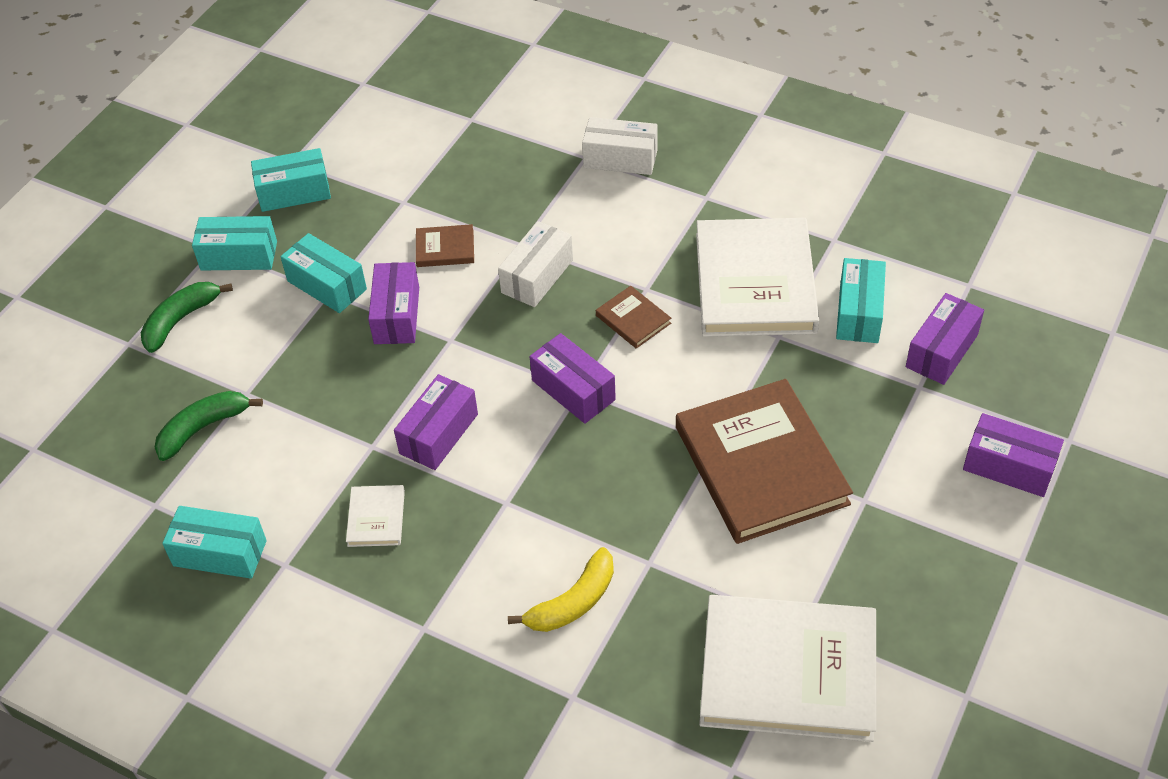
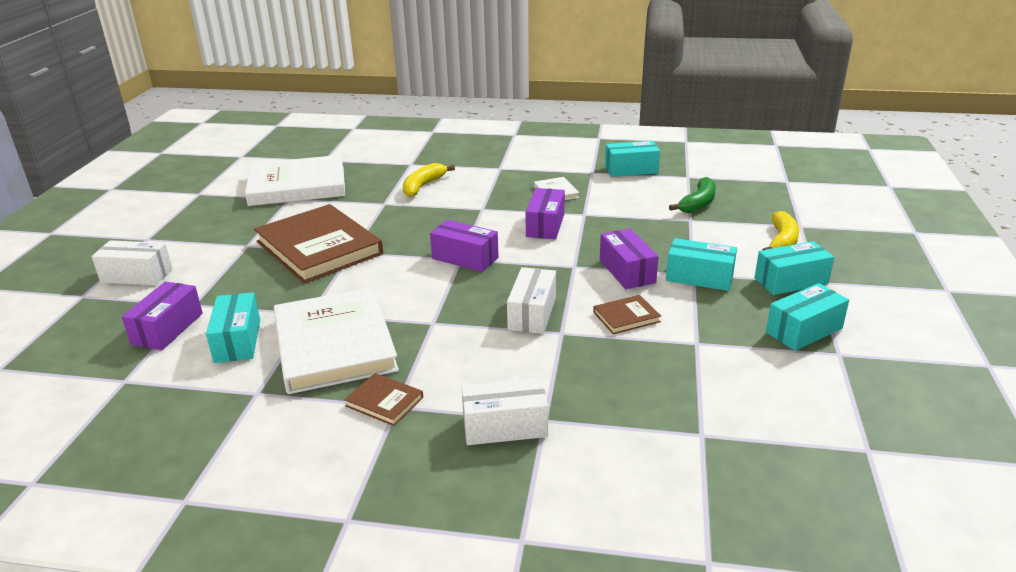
camera: 160 degrees right, 20 degrees down
(180, 320) = (782, 241): green banana -> yellow banana
(633, 319) = (436, 302): brown book -> brown book (384, 402)
(1009, 467) = (137, 275): purple box -> white box

